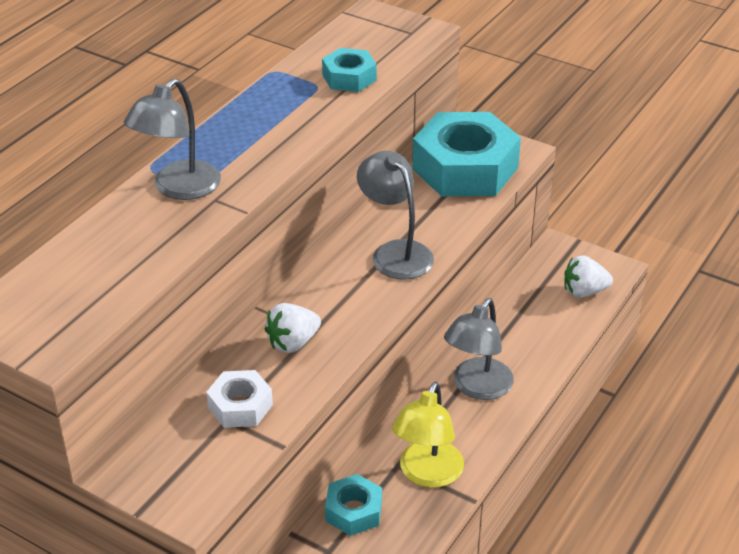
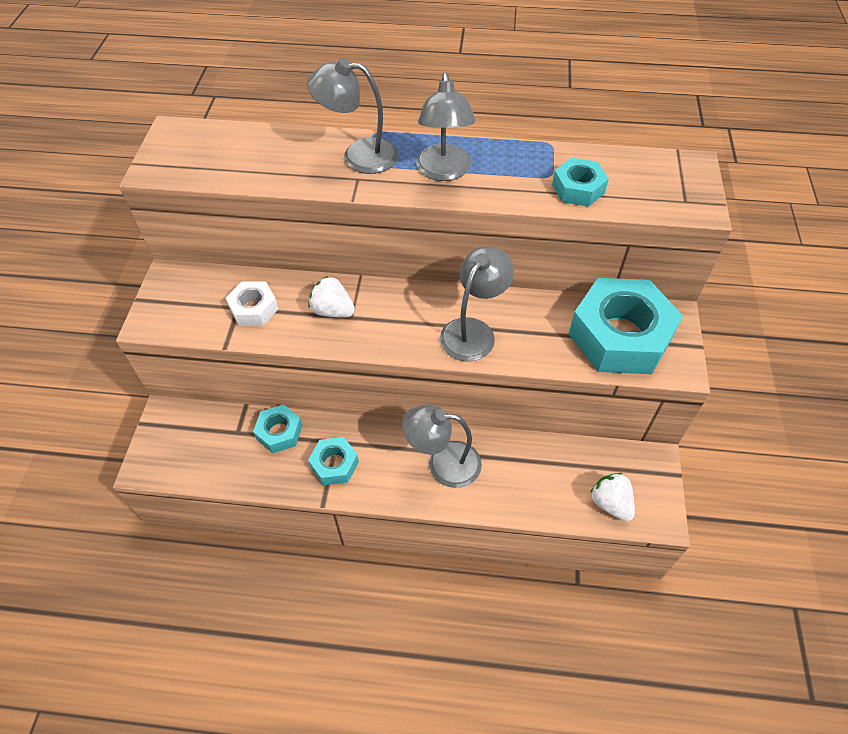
camera: 65 degrees right, 15 degrees up
(256, 142) = (444, 171): none -> grey lamp
(427, 474) = (334, 464): yellow lamp -> turquoise nut

